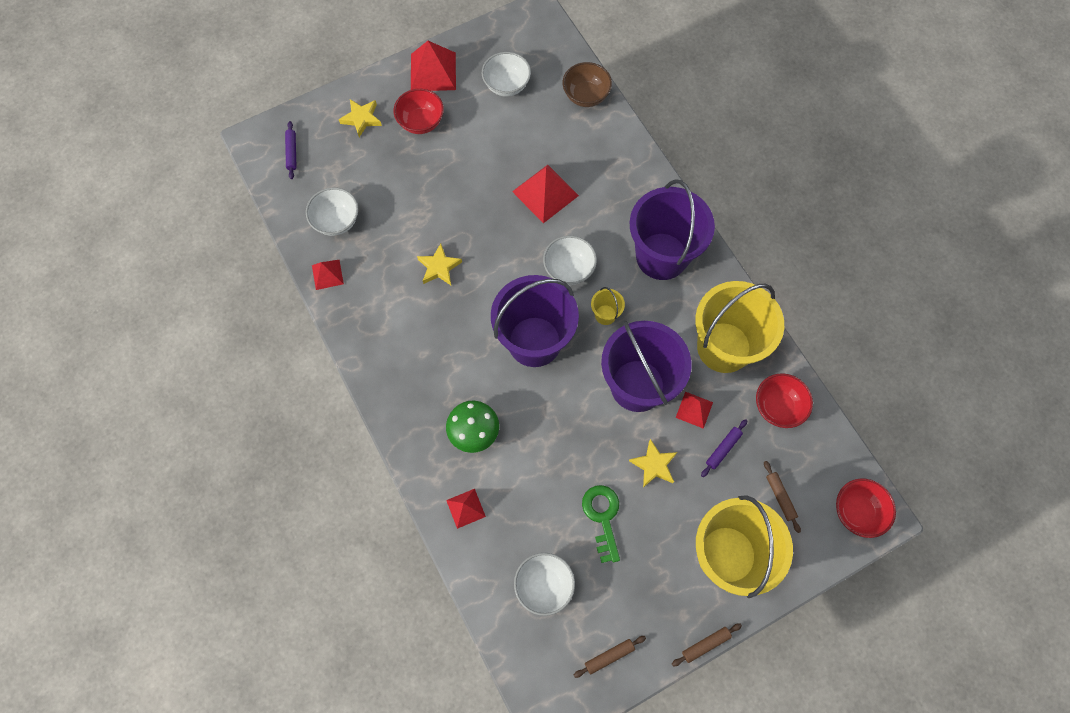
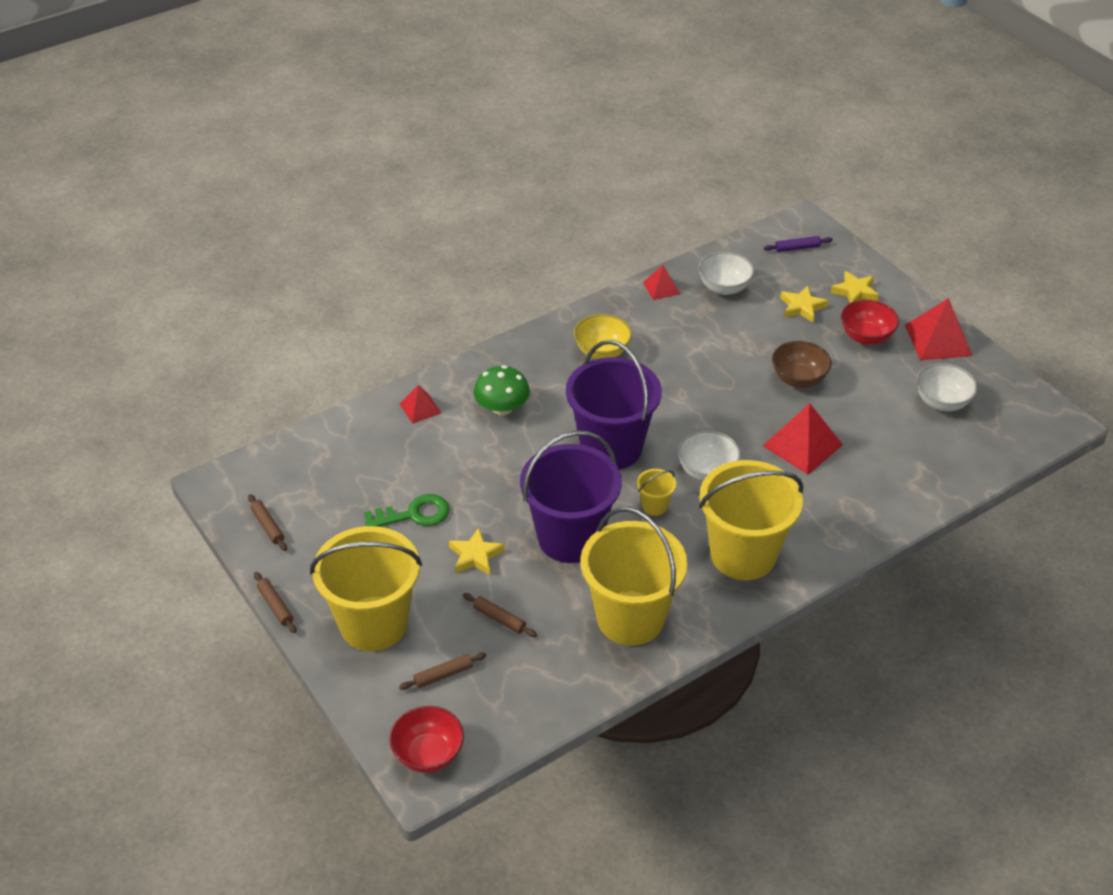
camera: 85 degrees right, 25 degrees down
(409, 336) = (602, 352): none -> yellow bowl
(439, 267) = (686, 366): yellow star -> yellow star (802, 307)
(544, 585) = (341, 472): white bowl -> none
(586, 96) = (953, 474): brown bowl -> brown bowl (798, 379)
(661, 256) = (743, 554): purple bucket -> yellow bucket
(694, 409) = (546, 591): red pyramid -> none
(723, 449) = (499, 619): purple rolling pin -> brown rolling pin
(777, 407) = (558, 673): red bowl -> none

